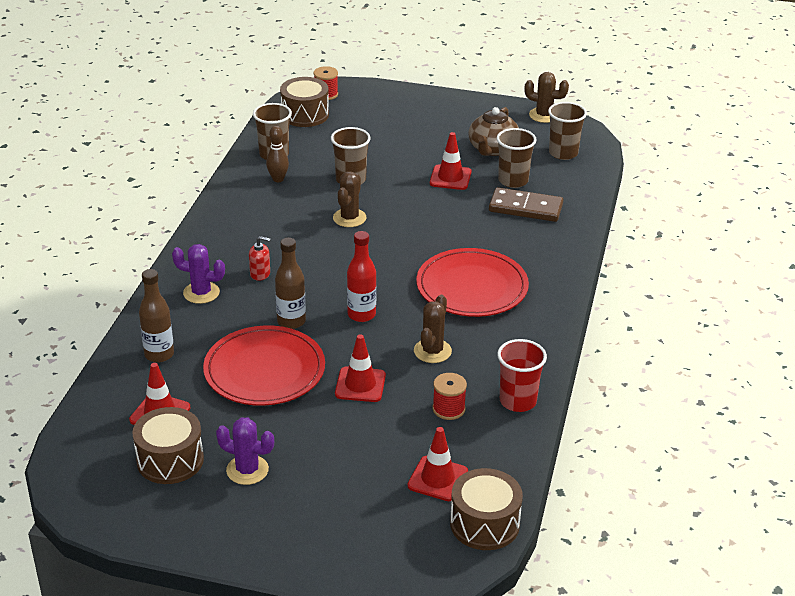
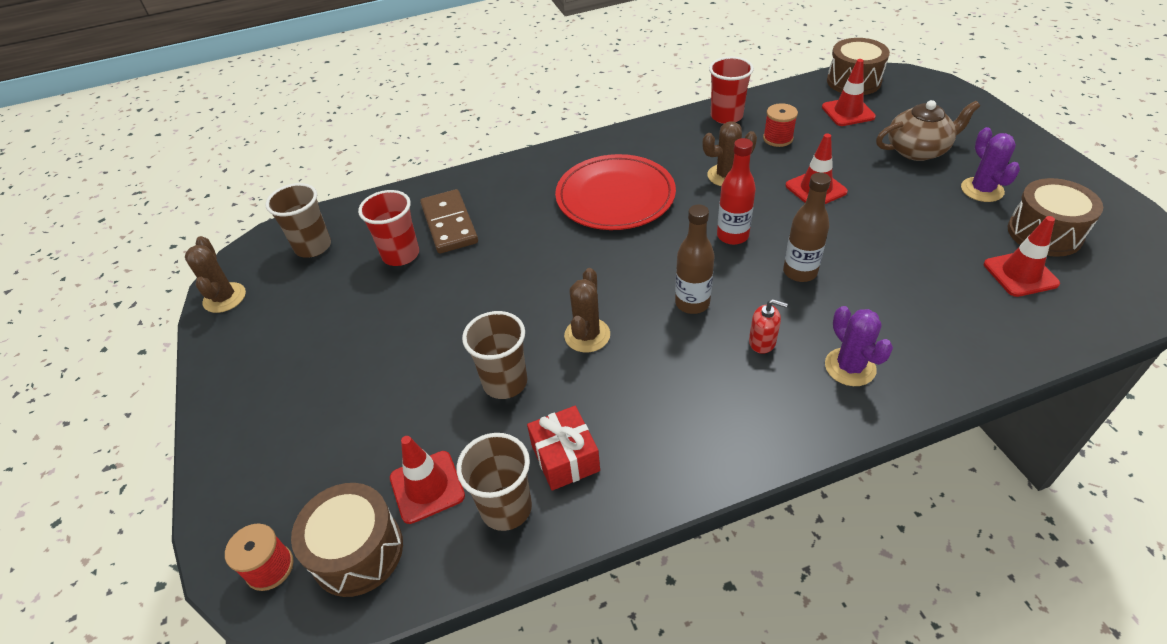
camera: 120 degrees left, 10 degrees up
(159, 354) = (968, 330): brown bottle -> brown bottle (692, 303)
(260, 274) = (762, 342): red soap dispenser -> red soap dispenser turned 135 degrees clockwise
(264, 370) = (879, 248): red plate -> none
(278, 179) = (565, 458): brown bowling pin -> red gift
(349, 218) = (587, 335): brown cactus -> brown cactus turned 60 degrees counterclockwise
(450, 178) = (431, 302): red traffic cone -> red traffic cone (427, 487)
(492, 149) = (338, 300): brown teapot -> brown teapot (917, 150)
(513, 181) = (401, 255): brown cup -> red cup

